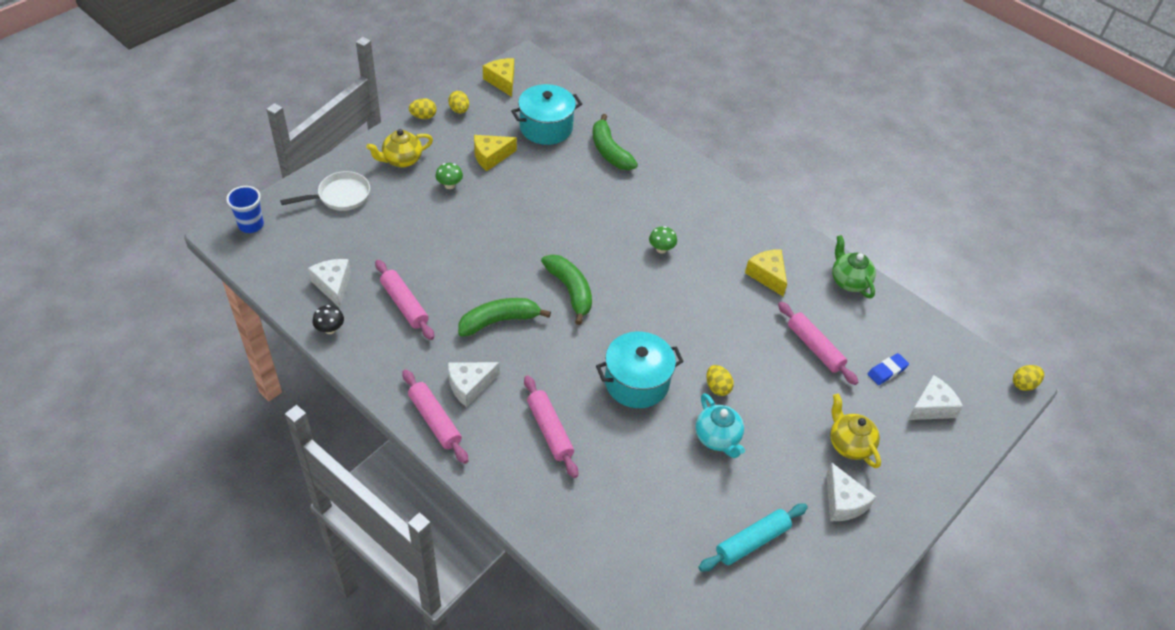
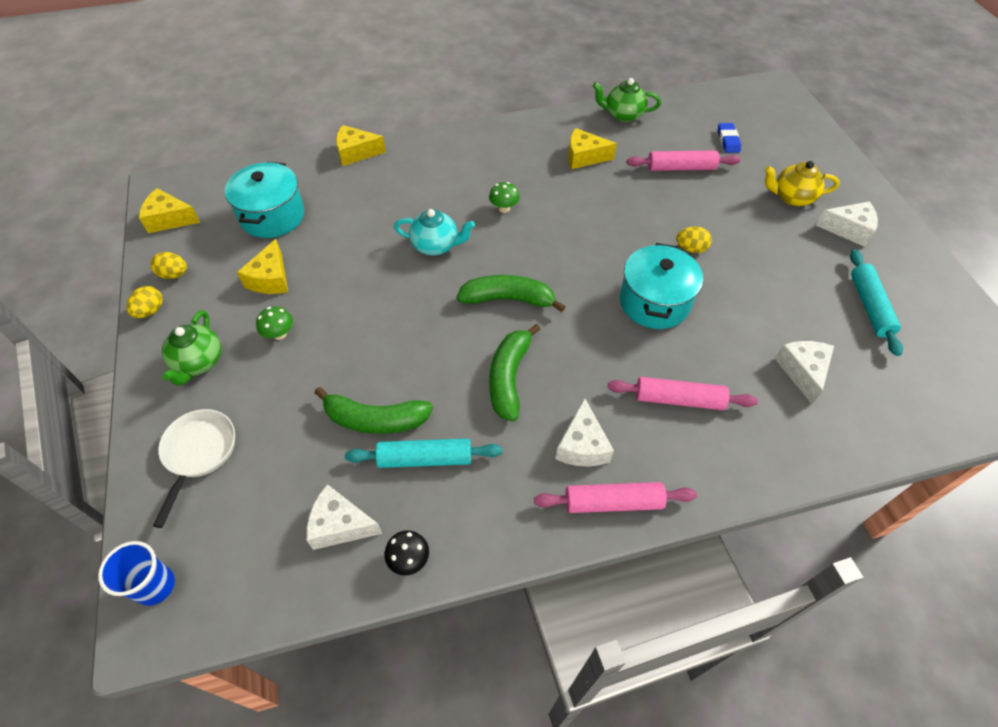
camera: 55 degrees left, 5 degrees up
(401, 160) = (198, 362): yellow teapot -> green teapot
(404, 304) = (425, 458): pink rolling pin -> turquoise rolling pin
(609, 151) = (350, 185): green banana -> green banana (375, 420)
(646, 138) = (356, 153): none -> yellow cheese
(717, 438) = (748, 275): turquoise teapot -> turquoise teapot (436, 245)
(931, 407) = (776, 135): white cheese -> white cheese (802, 371)
(1023, 384) = (777, 81): yellow egg -> none

